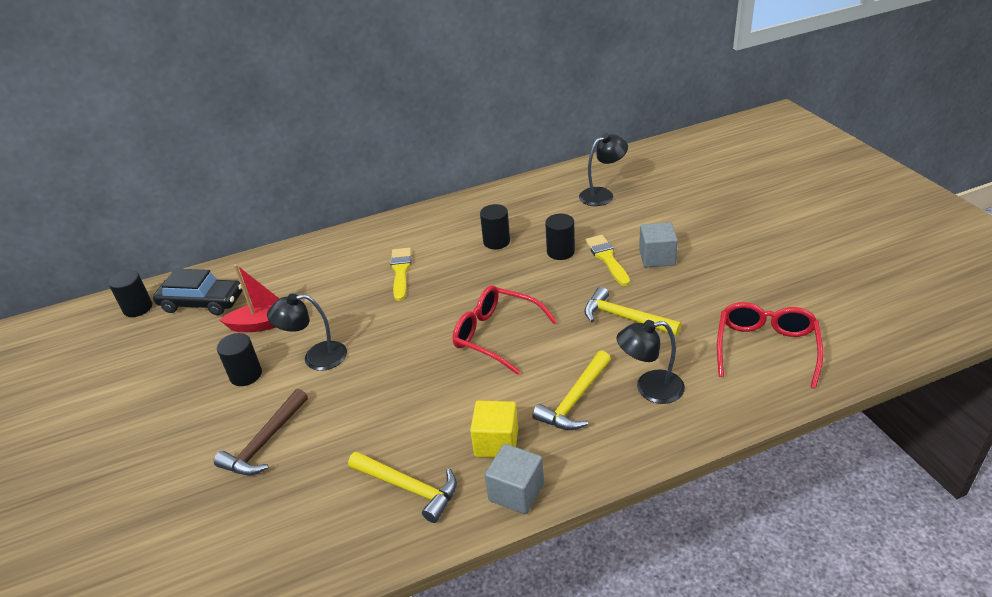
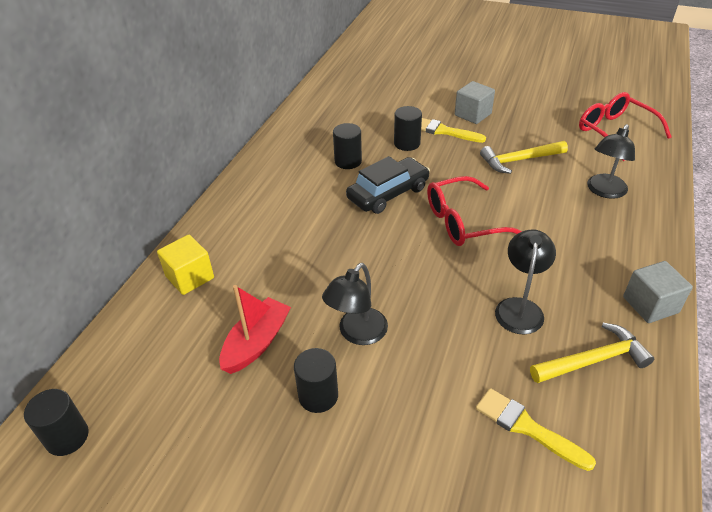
camera: 50 degrees left, 5 degrees up
(202, 303) = (147, 375): black car -> black car (388, 193)
(265, 442) = (438, 428): brown hammer -> none
(401, 271) = (308, 225): yellow brush -> yellow brush (527, 427)
(496, 442) = (587, 286): yellow cube -> yellow cube (190, 277)
(575, 400) = (580, 226): yellow hammer -> none
(602, 194) = (368, 93): black lamp -> black lamp (520, 307)

